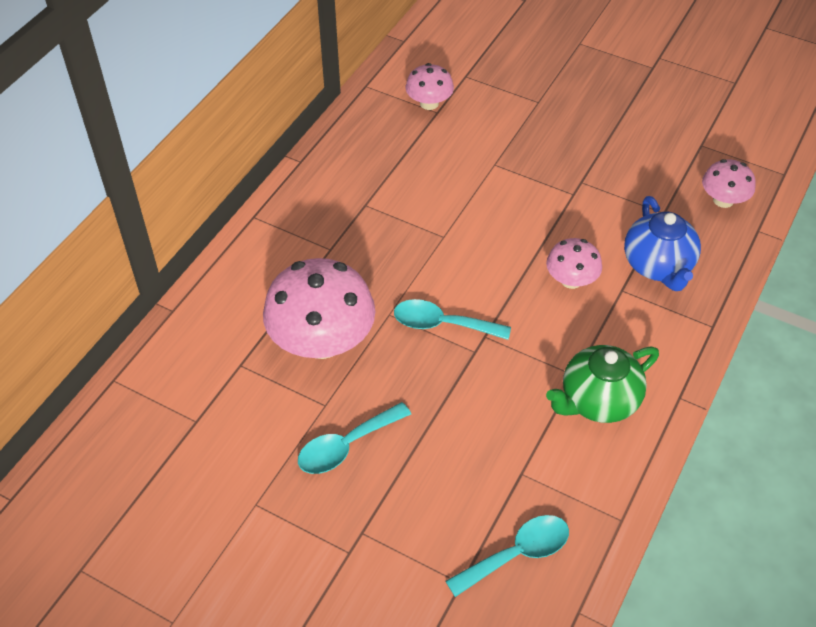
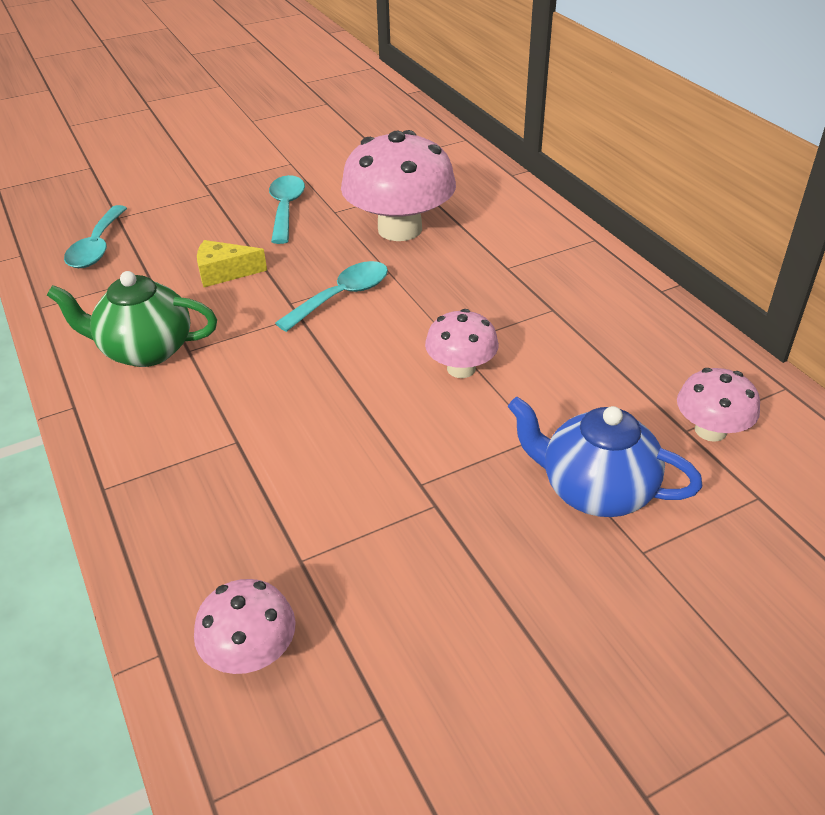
camera: 125 degrees right, 10 degrees down
(474, 421) = (224, 273): none -> yellow cheese
(571, 280) = (295, 407): pink mushroom -> pink mushroom (461, 368)
(598, 400) = (145, 350): green teapot -> green teapot turned 90 degrees counterclockwise
(658, 266) = (230, 494): blue teapot -> blue teapot (595, 490)

